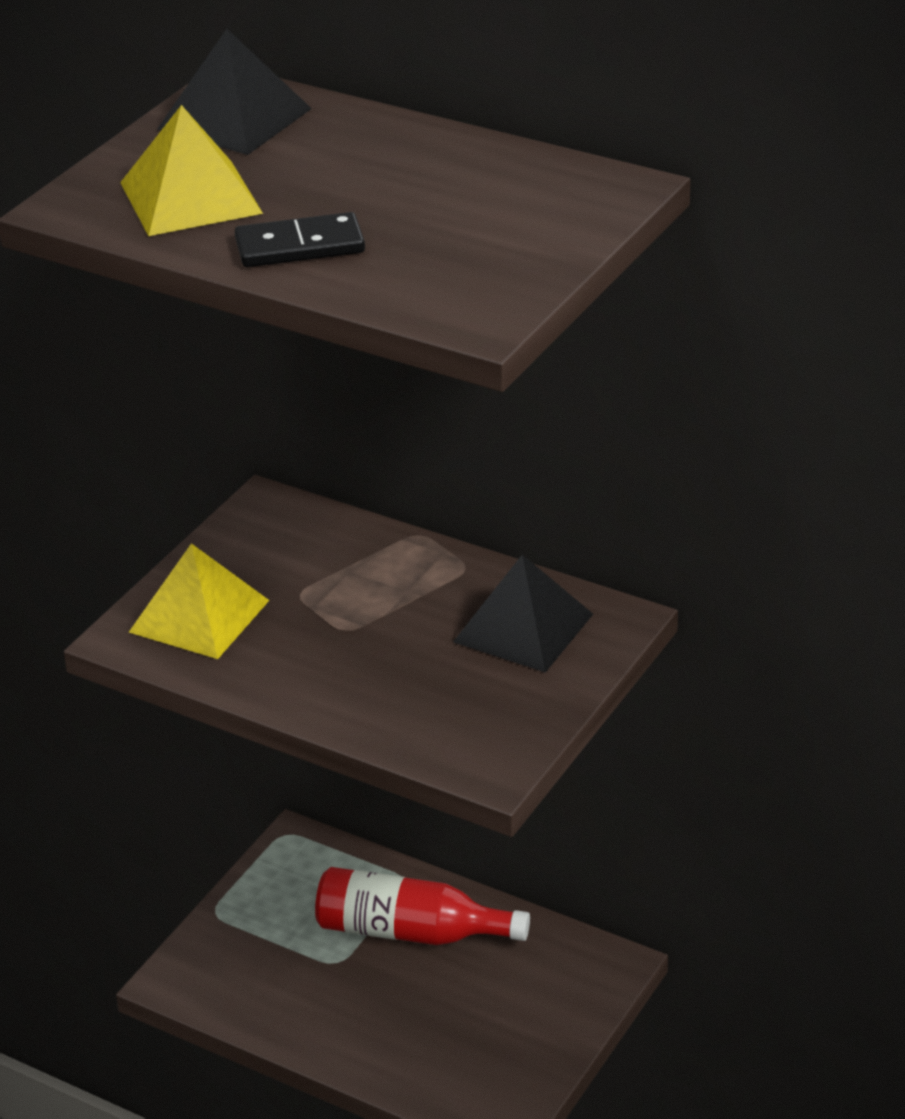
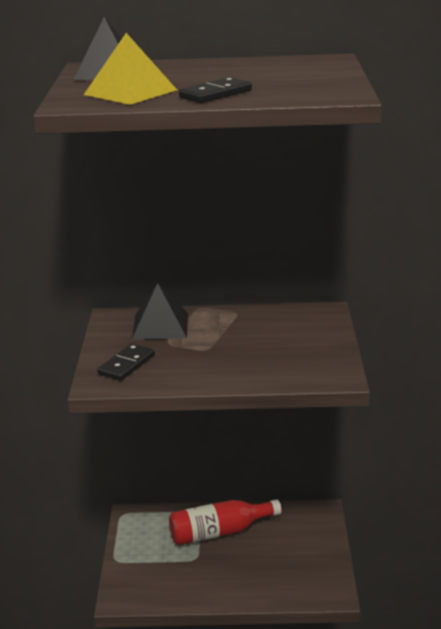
camera: 30 degrees left, 10 degrees down
(199, 616) = (126, 365): yellow pyramid -> black domino
(523, 627) = (289, 325): black pyramid -> black pyramid (160, 326)

